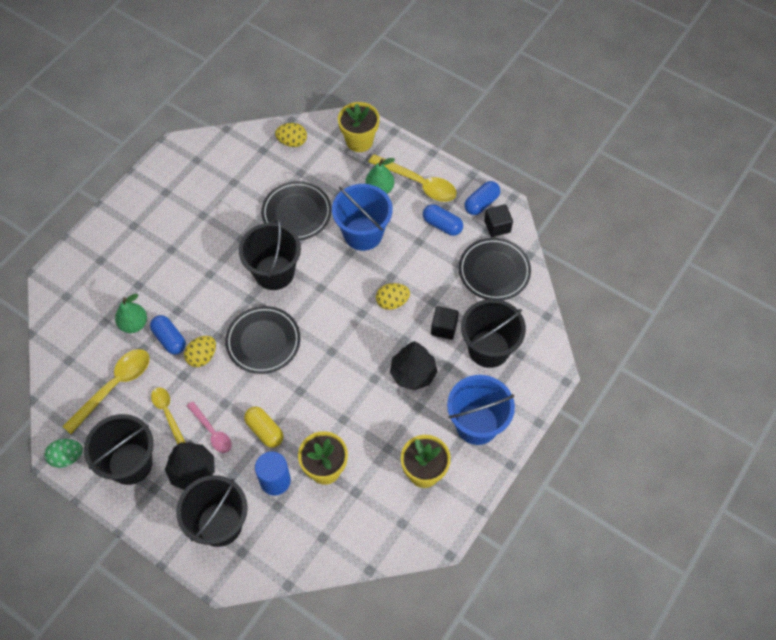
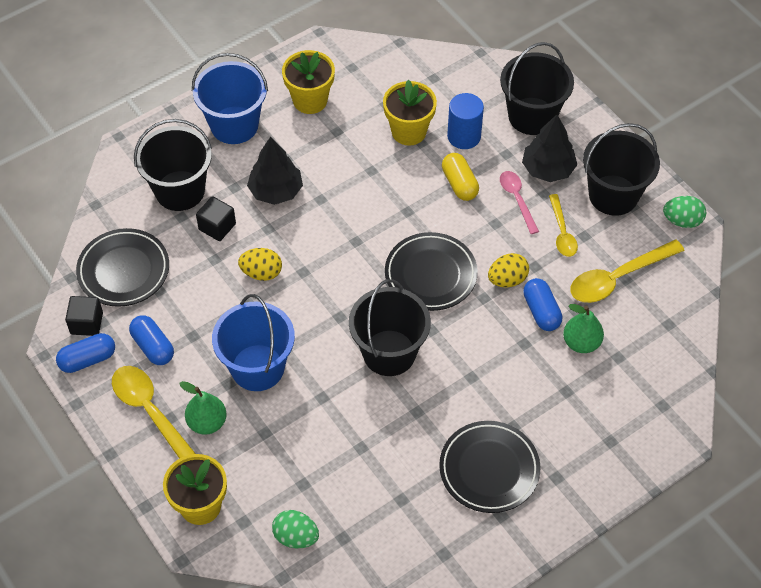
camera: 160 degrees left, 5 degrees down
(292, 142) = (296, 537): yellow egg -> green egg
(296, 213) = (331, 423): black plate -> black plate (489, 469)

